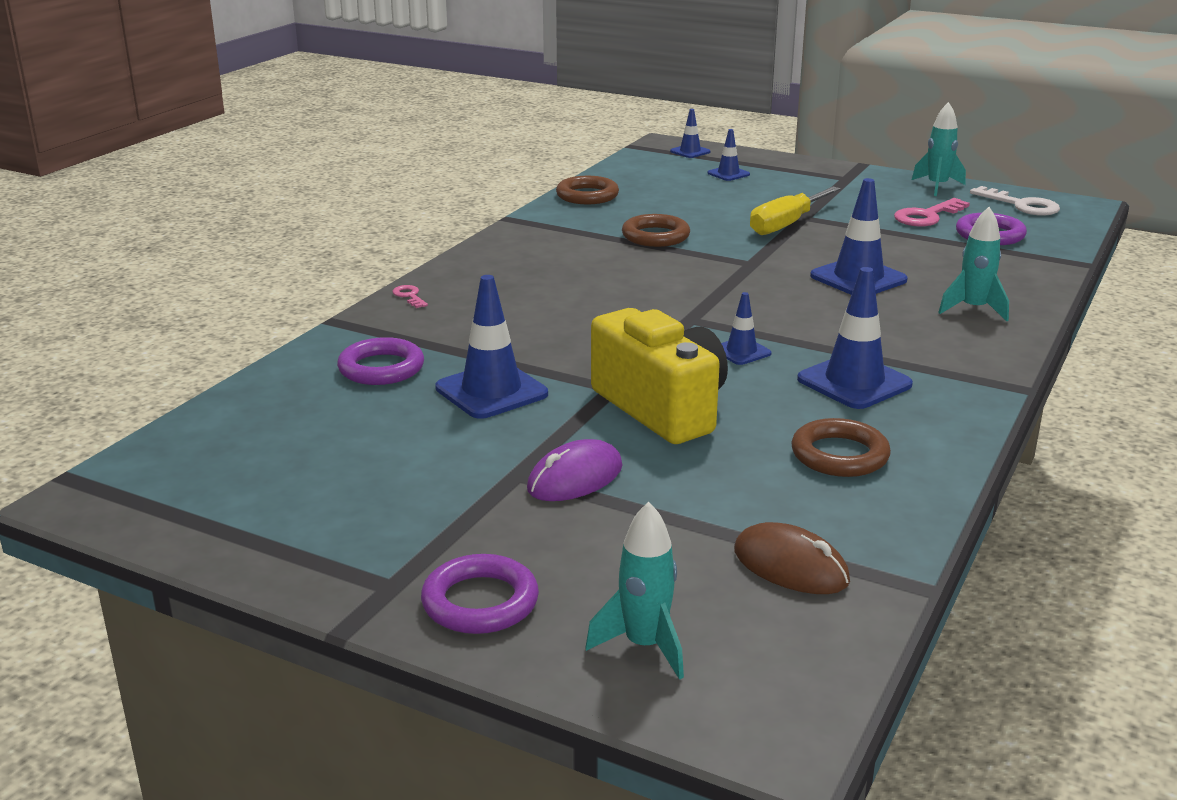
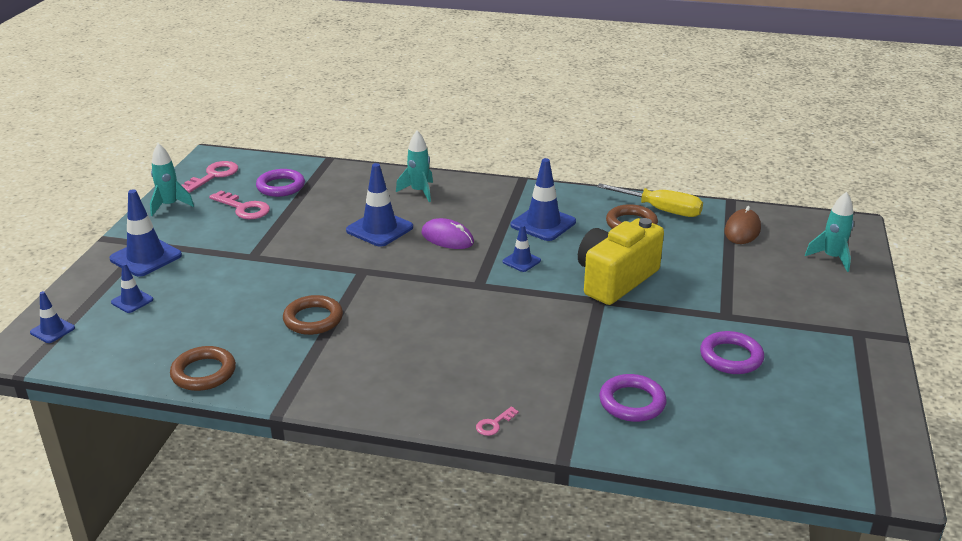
camera: 105 degrees left, 5 degrees up
(480, 602) = (844, 304): purple ring -> purple ring (731, 357)
(491, 391) = (634, 345): blue traffic cone -> blue traffic cone (146, 257)
(575, 478) = (715, 296): purple mouse -> purple mouse (447, 238)
(786, 225) = (272, 262): yellow screwdriver -> yellow screwdriver (661, 210)
(1021, 205) = (213, 176): white key -> pink key

